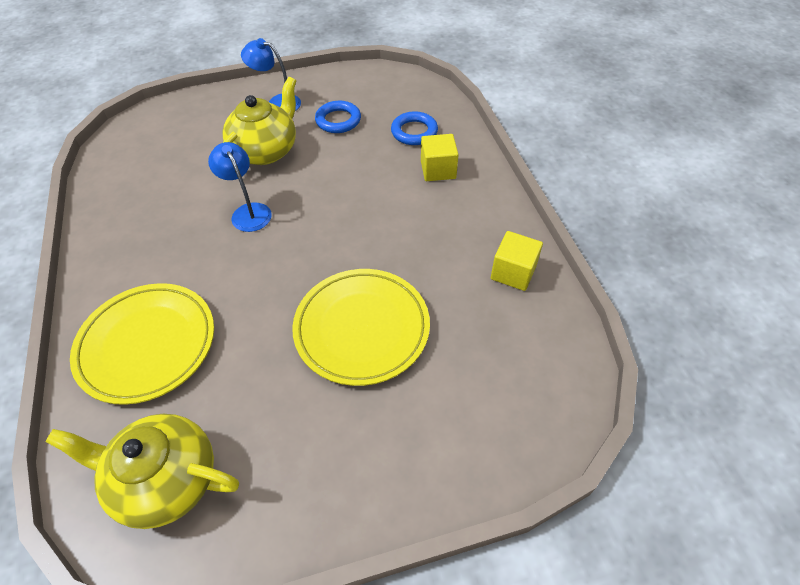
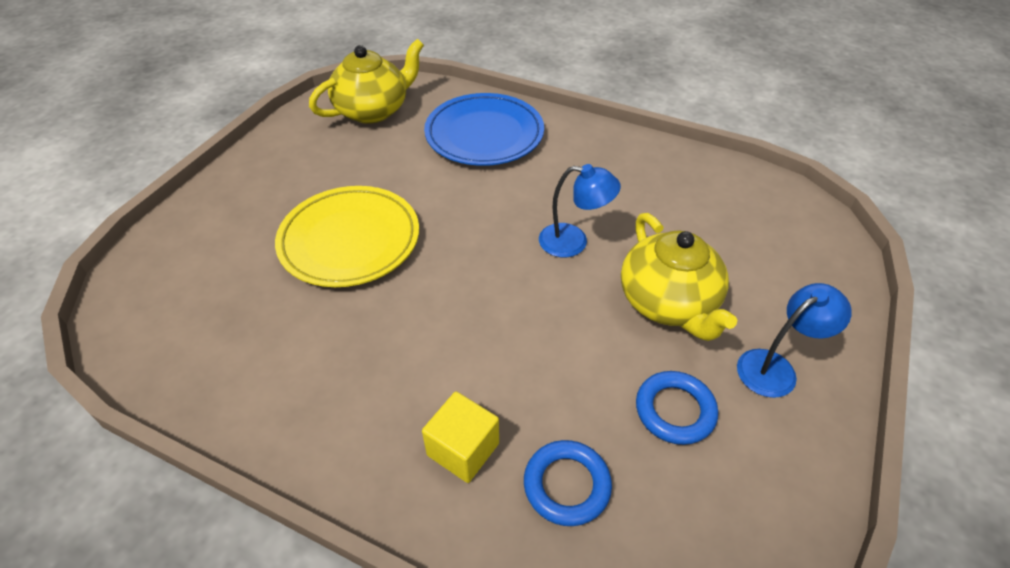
camera: 130 degrees right, 5 degrees down
(147, 345) = (484, 134): yellow plate -> blue plate
(513, 272) = (250, 389): yellow cube -> none

